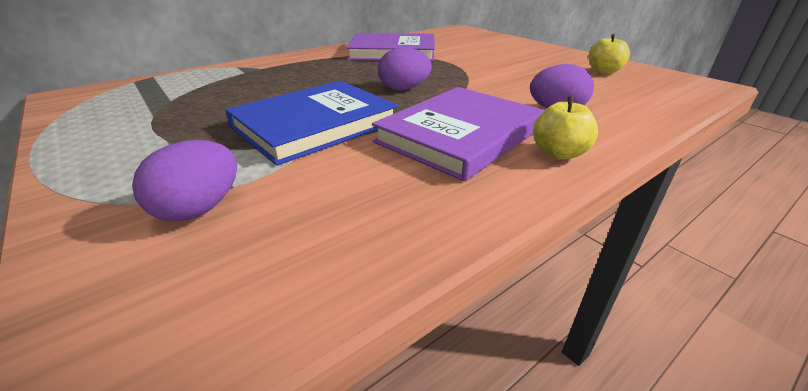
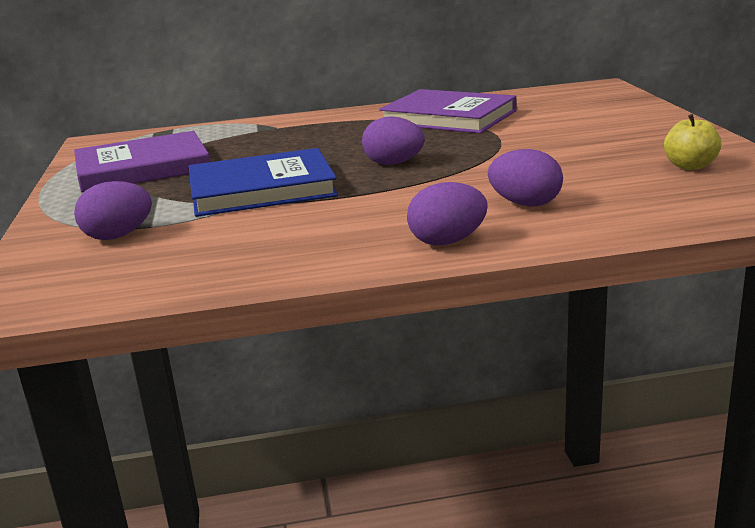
camera: 30 degrees right, 10 degrees down
(459, 135) = (379, 214): purple book -> purple book (142, 168)
(558, 153) = (447, 242): yellow apple -> purple egg

